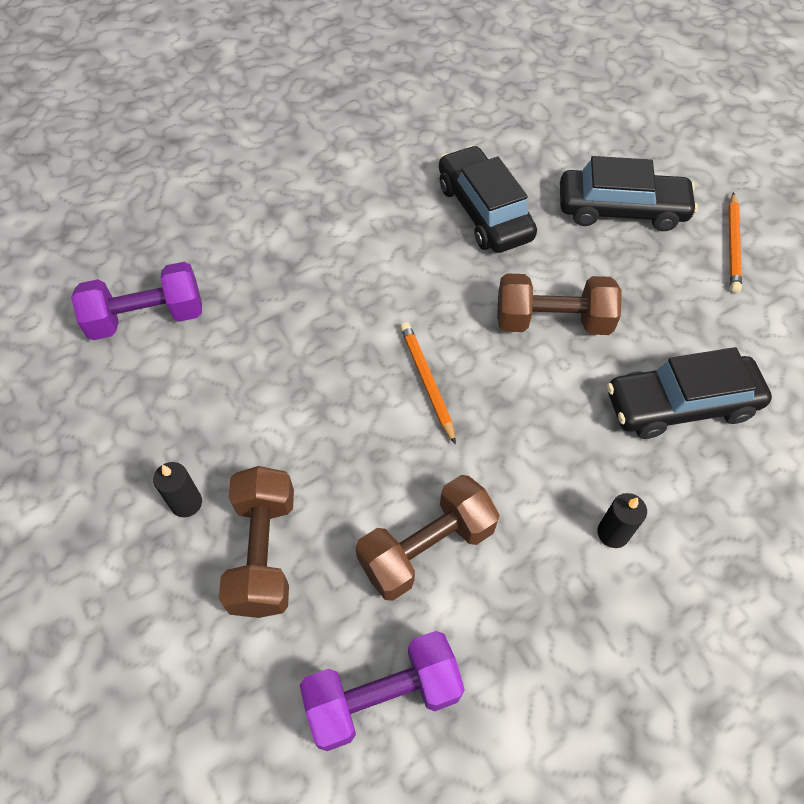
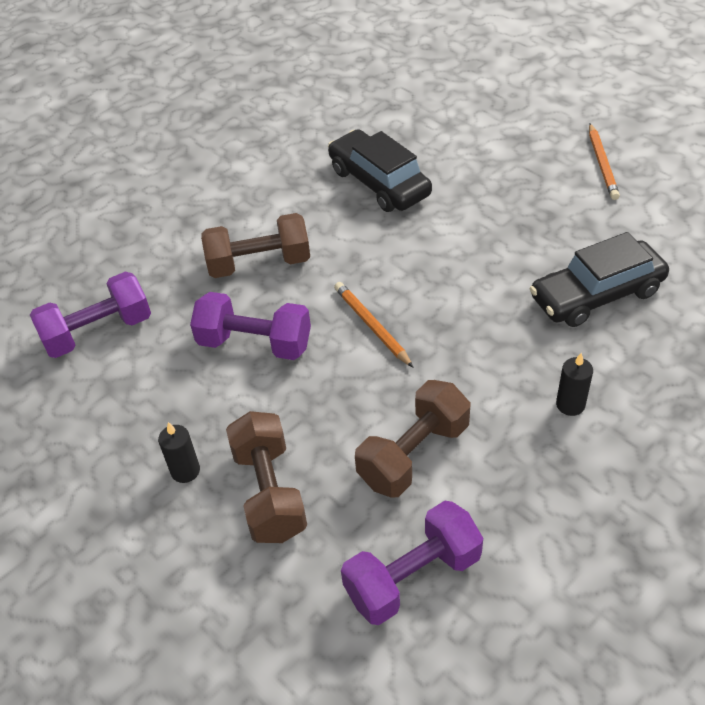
camera: 10 degrees left, 10 degrees down
(300, 371) = (255, 343): none -> purple dumbbell
(552, 321) = (467, 255): brown dumbbell -> brown dumbbell (259, 263)
(621, 210) = (499, 156): black car -> none

